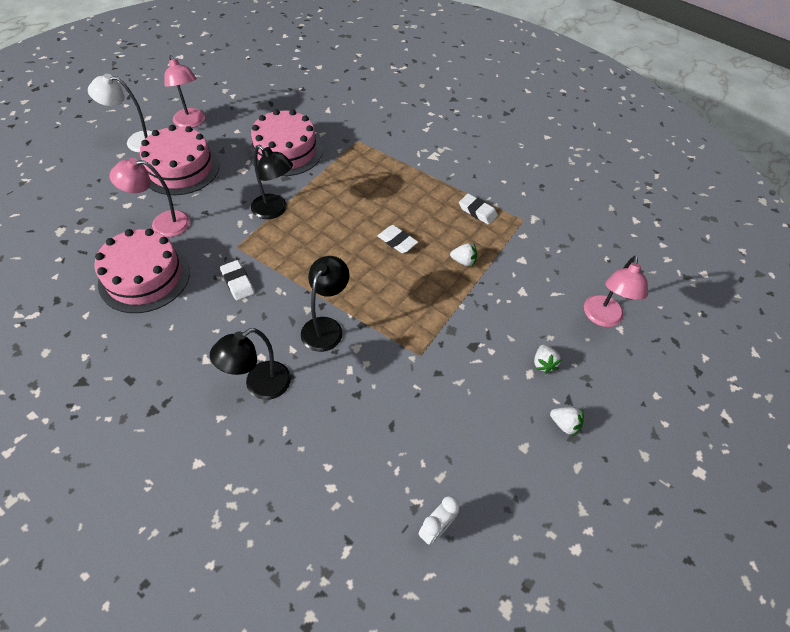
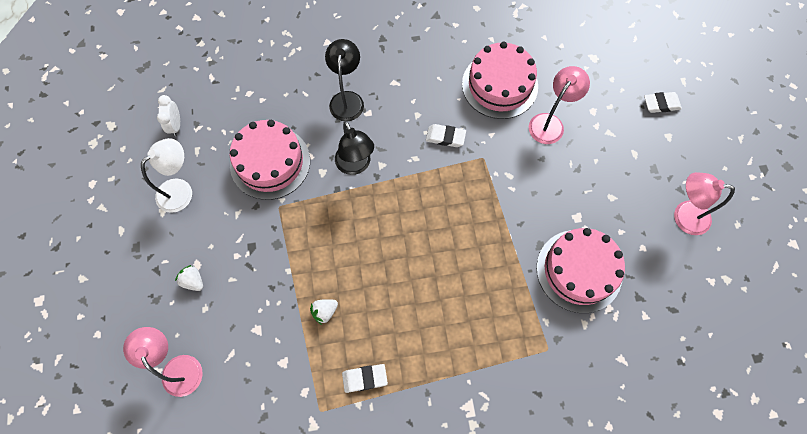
camera: 135 degrees right, 15 degrees up
(136, 141) = (681, 157): white lamp -> white lamp (181, 190)
(180, 169) = (614, 171): pink cake -> pink cake (270, 162)
(275, 210) = (503, 209): black lamp -> none
(397, 241) = (390, 277): white eraser -> white eraser (661, 104)
(564, 424) = (147, 250): white strawberry -> none

